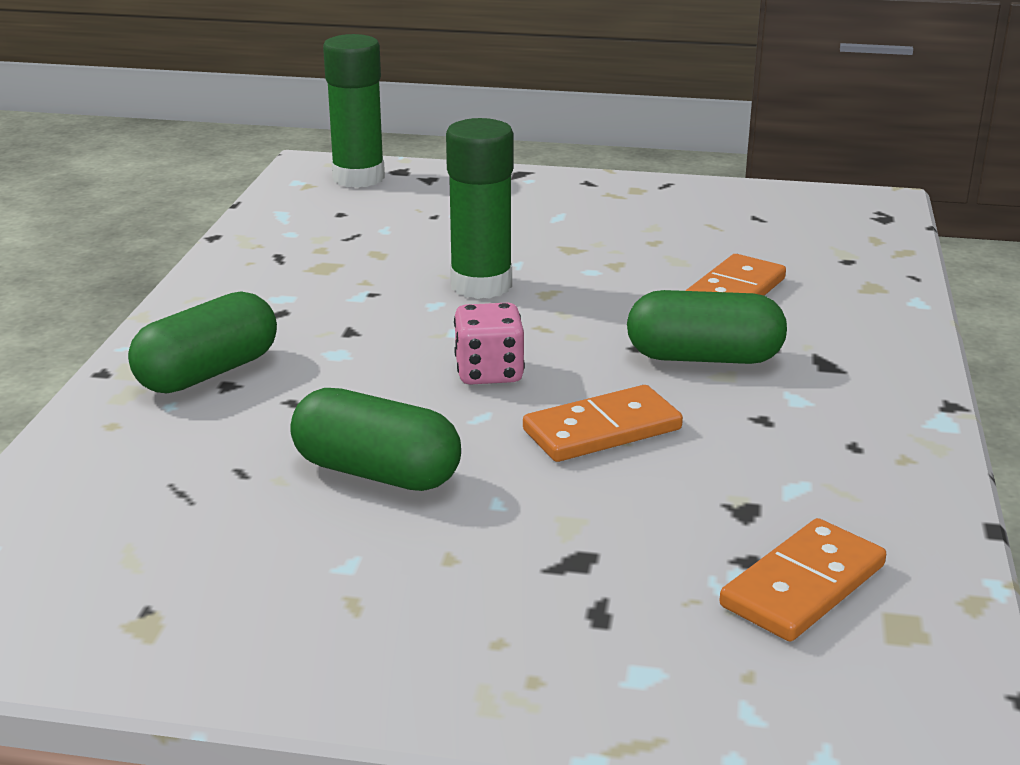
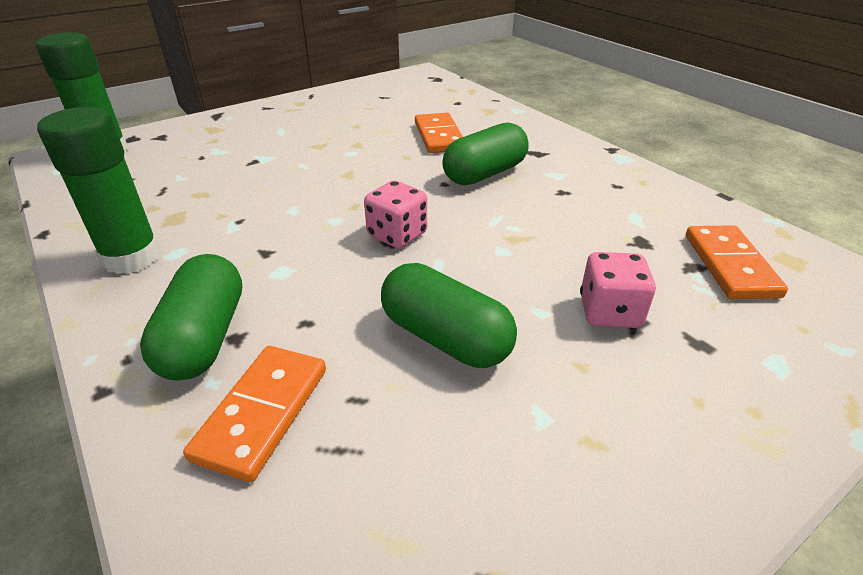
camera: 45 degrees left, 10 degrees up
(376, 472) = (445, 337): green capsule -> green capsule turned 60 degrees clockwise
(481, 285) = (302, 186): green glue stick -> green glue stick (132, 257)
(563, 540) = (609, 312): none -> pink dice
(602, 430) = (510, 236): orange domino -> orange domino (262, 413)

